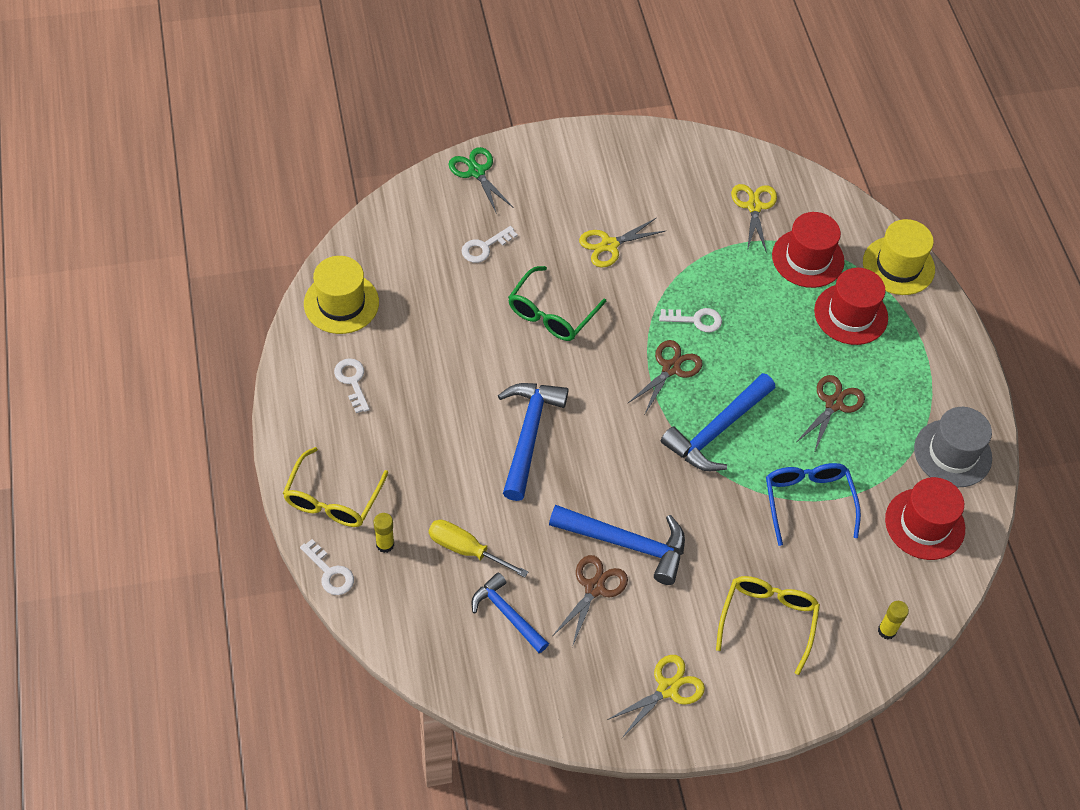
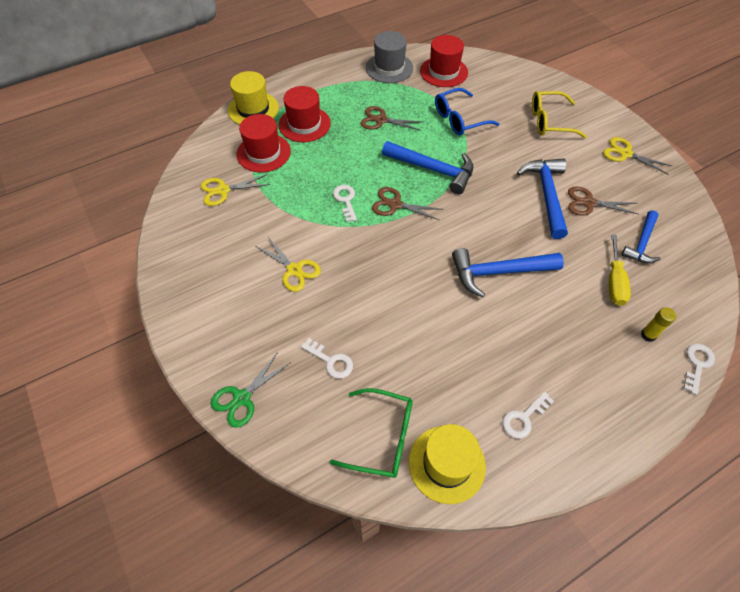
camera: 105 degrees left, 0 degrees up
(333, 498) = (638, 388): yellow glasses -> none
(552, 313) = (380, 290): green glasses -> green glasses (381, 437)
(886, 631) = (520, 76): yellow glue stick -> none

